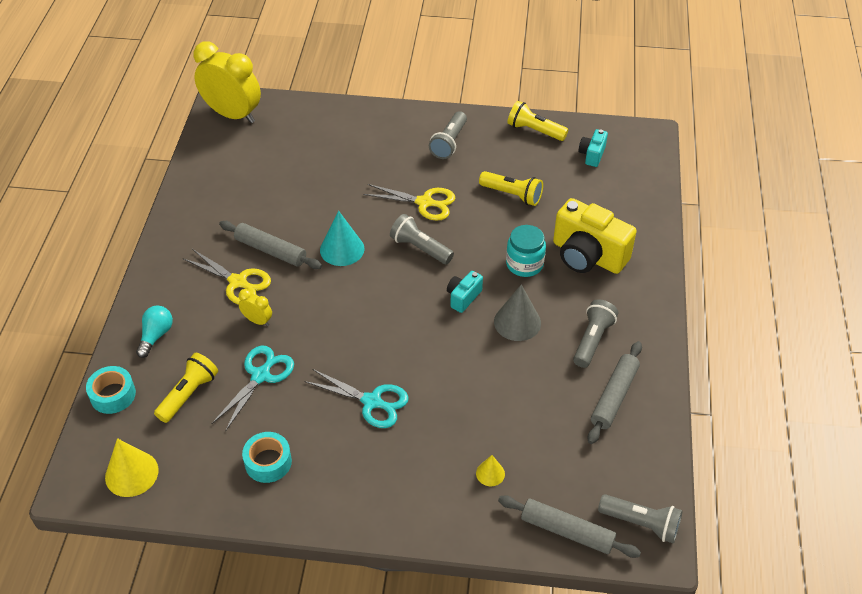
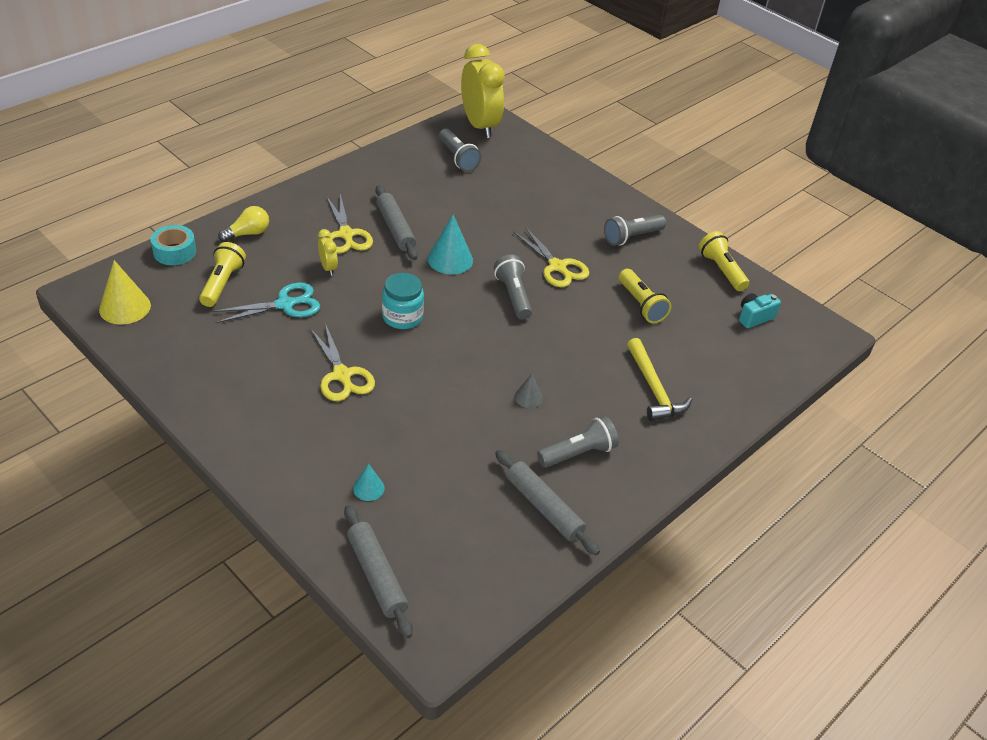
camera: 35 degrees right, 5 degrees down
(156, 336) = (248, 233): turquoise light bulb -> yellow light bulb
(188, 394) = (222, 284): yellow flashlight -> yellow flashlight turned 60 degrees counterclockwise
(268, 462) = (219, 363): turquoise tape -> none
(372, 402) = (342, 375): turquoise scissors -> yellow scissors
(463, 297) = (505, 351): turquoise camera -> none
(490, 473) = (368, 488): yellow cone -> turquoise cone
(517, 322) = (528, 397): grey cone -> grey cone, size x0.55
(524, 264) = (588, 360): turquoise jar -> turquoise jar (402, 317)
(587, 256) = (653, 389): yellow camera -> yellow hammer
(614, 397) = (544, 508): grey rolling pin -> grey rolling pin turned 75 degrees clockwise
(641, 523) = (446, 618): grey flashlight -> grey flashlight (457, 158)

